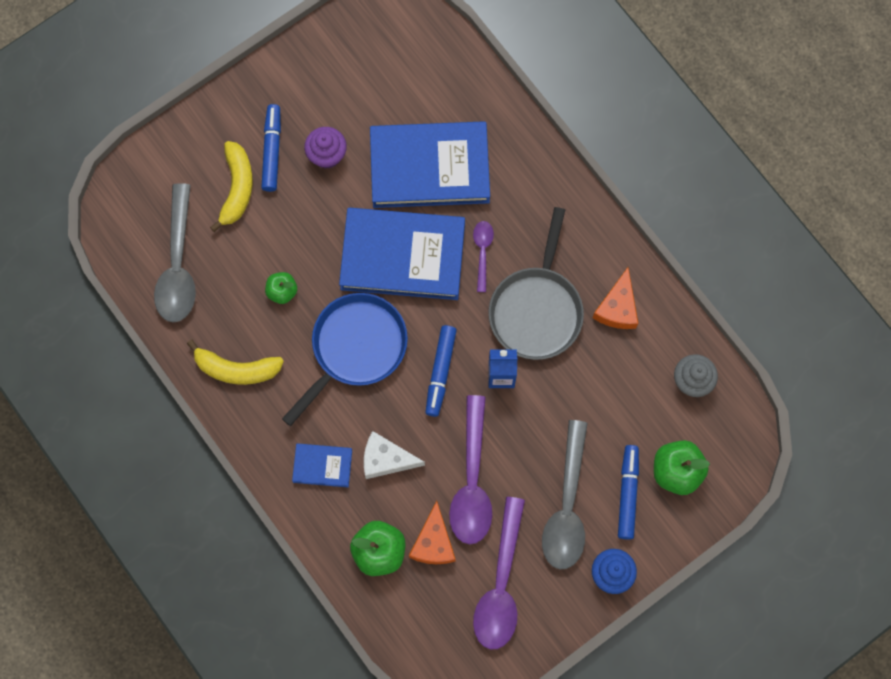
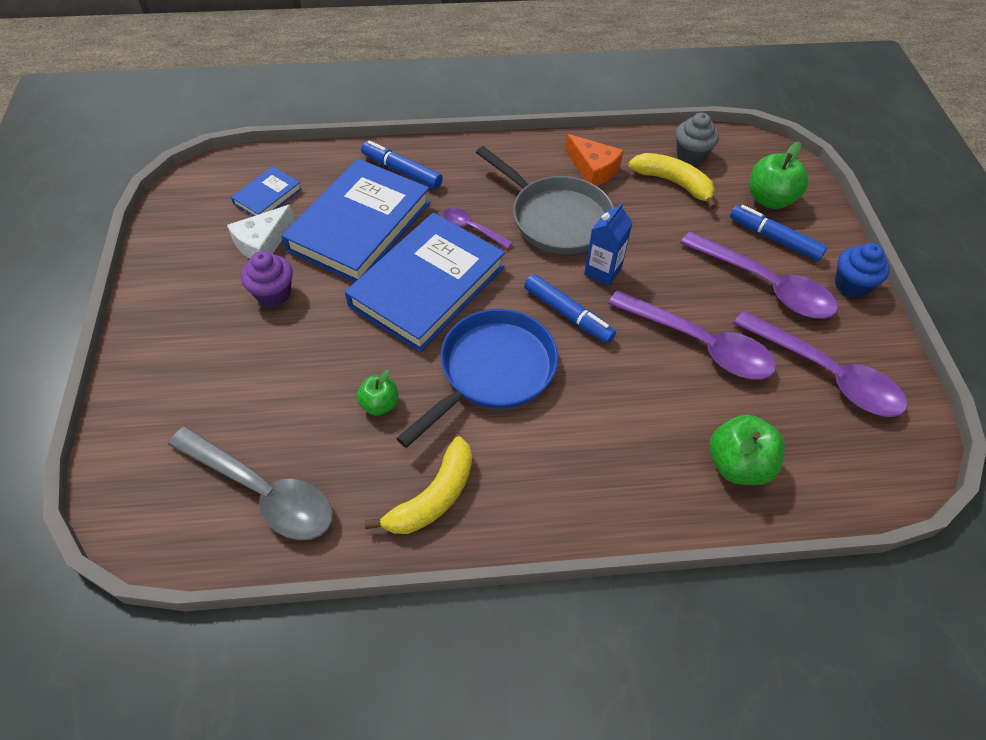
camera: 60 degrees left, 20 degrees down
(237, 188) = (232, 386): yellow banana -> yellow banana (673, 183)
(272, 150) = (224, 335): blue marker -> blue marker (402, 171)
(322, 466) = (606, 469): blue book -> blue book (267, 196)
(355, 348) = (492, 371): blue pan -> blue pan turned 60 degrees clockwise
(386, 459) = (633, 405): white cheese -> white cheese (263, 243)
(433, 542) = (751, 409): orange cheese -> none
(567, 506) = (765, 285): grey spoon -> purple spoon

